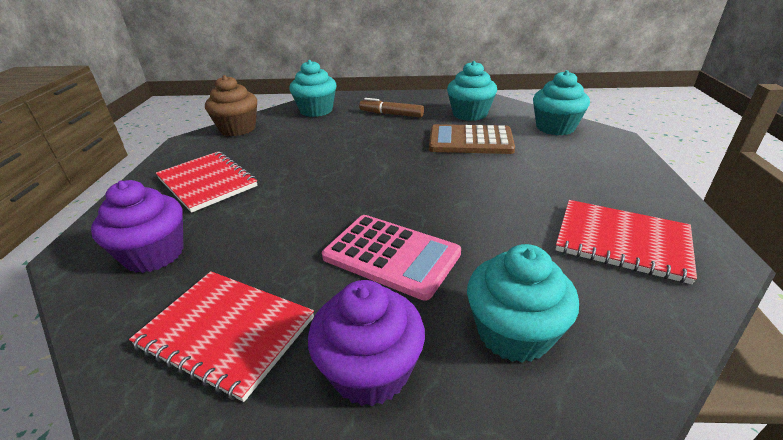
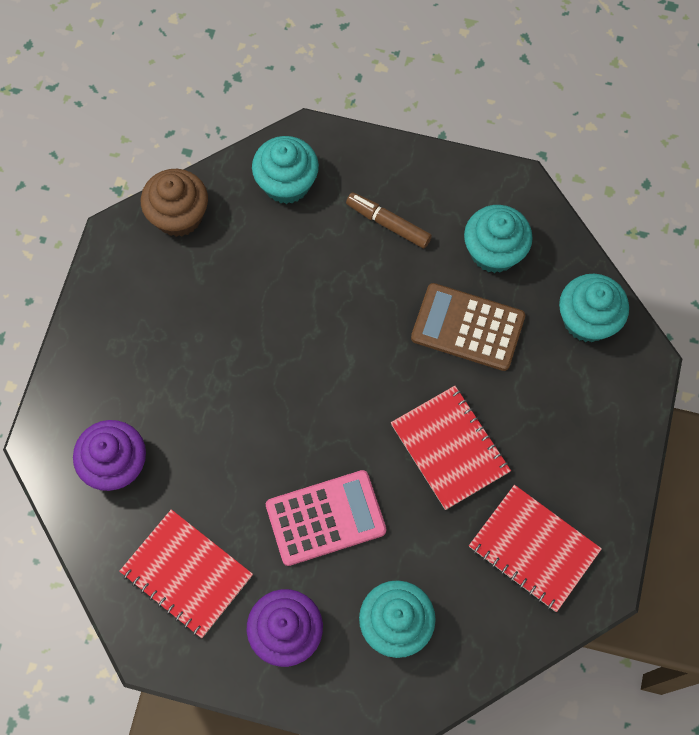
camera: 10 degrees right, 35 degrees up
(207, 182) = (151, 348): red notebook -> red notebook (450, 448)
(391, 256) = (325, 518): pink calculator -> pink calculator turned 60 degrees counterclockwise

